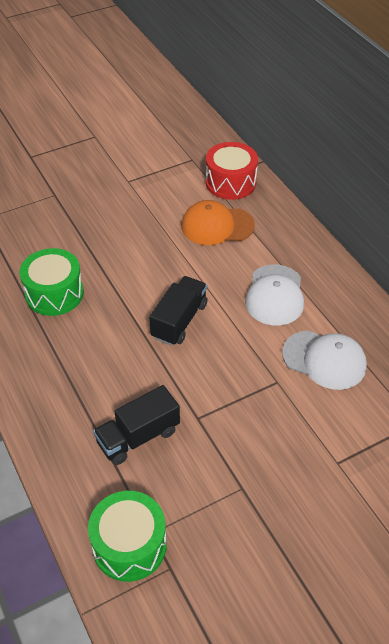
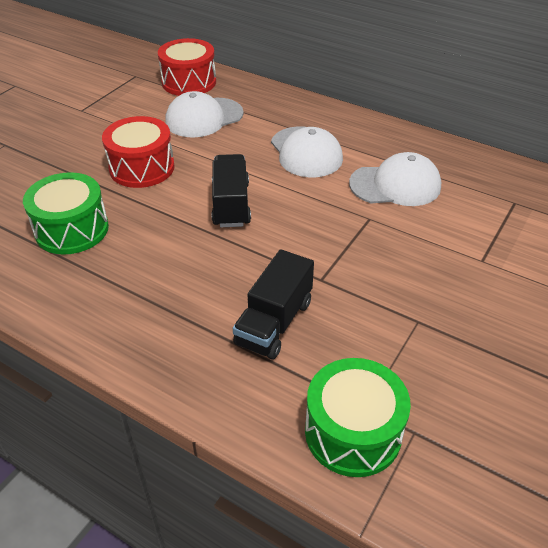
camera: 30 degrees left, 5 degrees down
(137, 257) = (142, 168): none -> red drum
(217, 226) = (204, 118): orange cap -> white cap

